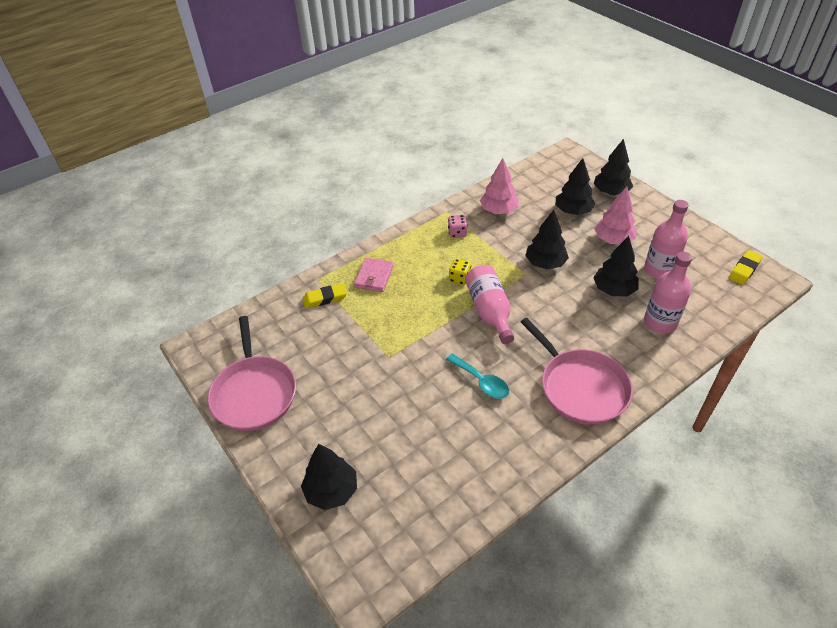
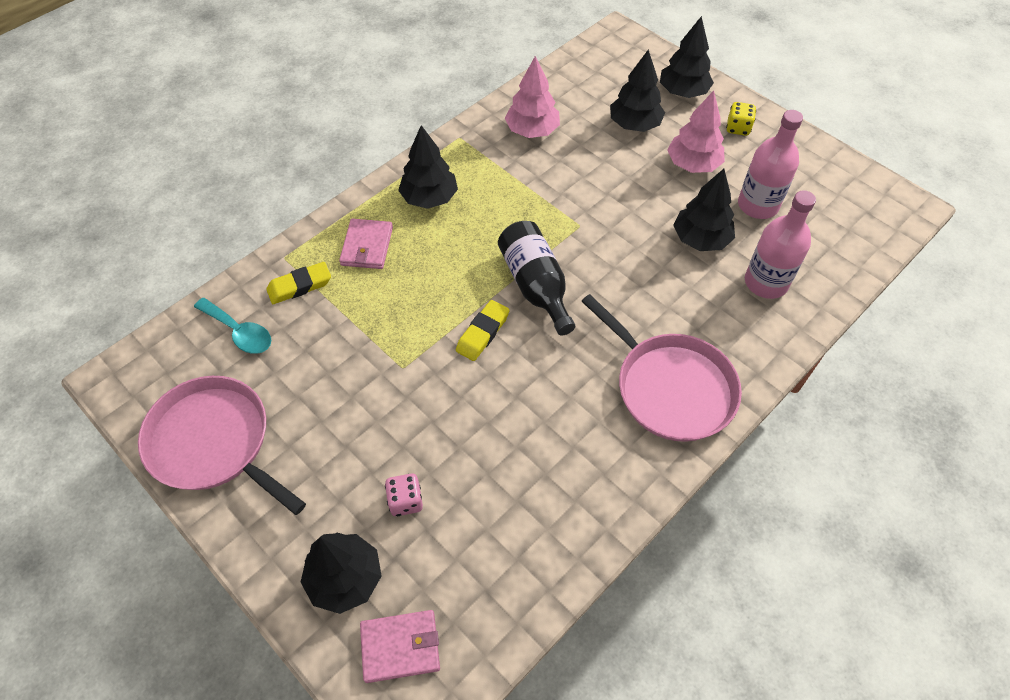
camera: 10 degrees left, 10 degrees up
(254, 393) = (214, 443): pink pan -> pink pan turned 150 degrees clockwise
(364, 540) = (400, 647): none -> pink wallet
(457, 233) = (477, 169): pink dice -> pink dice (405, 501)
(459, 278) = (489, 239): yellow dice -> yellow dice (738, 128)
(481, 381) = (535, 393): turquoise spoon -> turquoise spoon (239, 332)
(489, 311) = (535, 286): pink bottle -> black bottle
(545, 263) = (604, 207): black tree -> black tree (429, 198)
(744, 270) = (868, 196): yellow eraser -> yellow eraser (482, 333)

